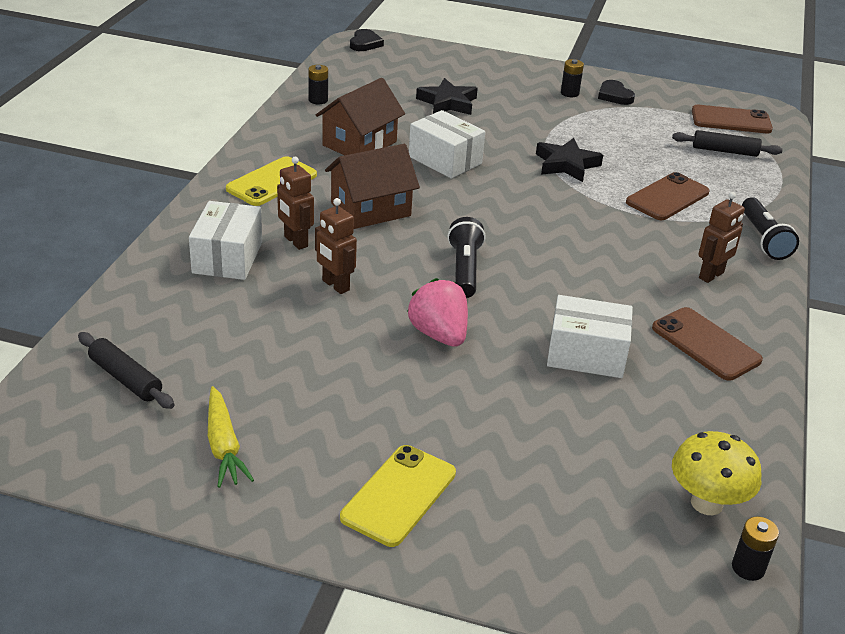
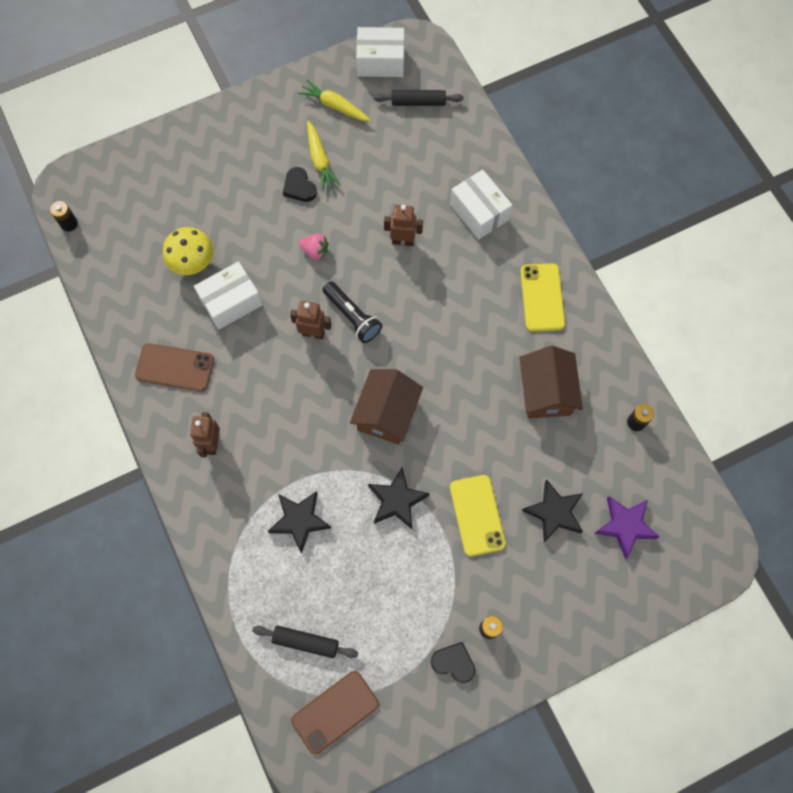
camera: 140 degrees right, 35 degrees up
(295, 241) = (463, 256): brown robot -> brown robot (313, 333)
(322, 405) = (320, 160): none -> yellow carrot
(365, 43) = (715, 552): black heart -> black heart (299, 187)
(370, 209) = (459, 325): brown house -> brown house (387, 413)
(398, 495) = (239, 142): yellow phone -> yellow phone (477, 515)
(406, 76) = (625, 526): none -> purple star
(439, 335) = (315, 251): pink strawberry -> pink strawberry, size x0.63
(445, 160) = (475, 425): white box -> white box (380, 61)
(667, 197) = (299, 520): brown phone -> black star
(706, 503) = (107, 246): yellow mushroom -> yellow mushroom (193, 263)
(724, 151) = (306, 642): black rolling pin -> black rolling pin turned 45 degrees clockwise
(763, 239) = (204, 523): black flashlight -> none

